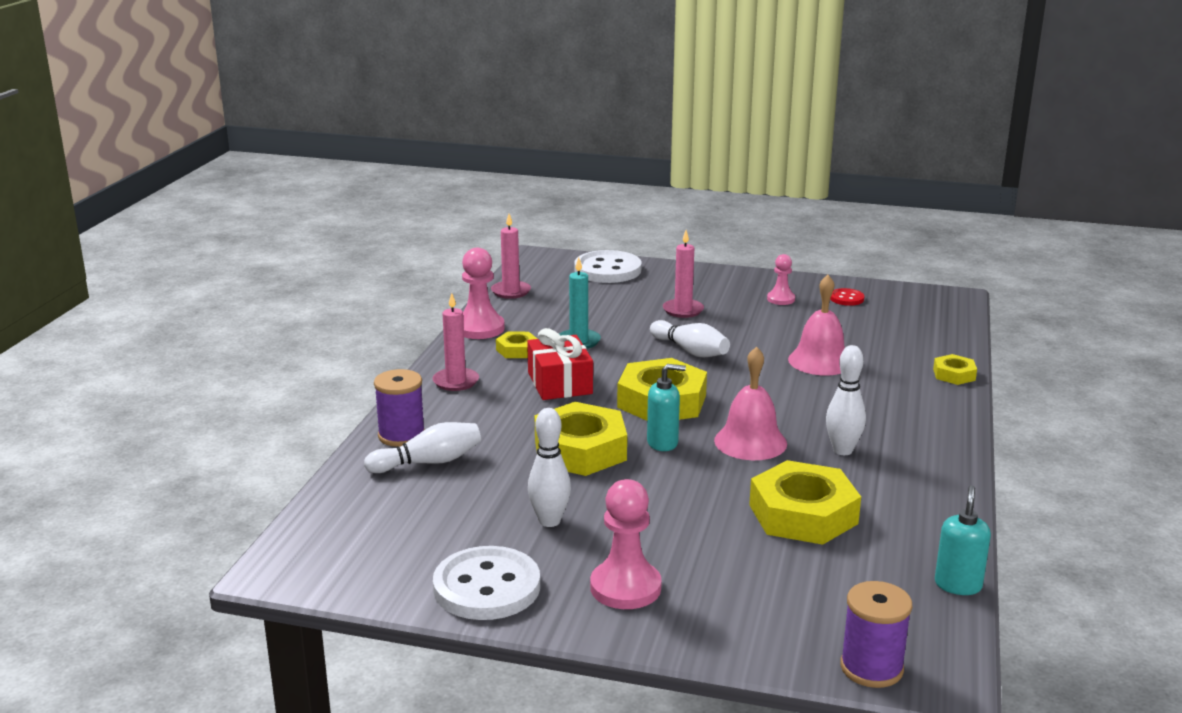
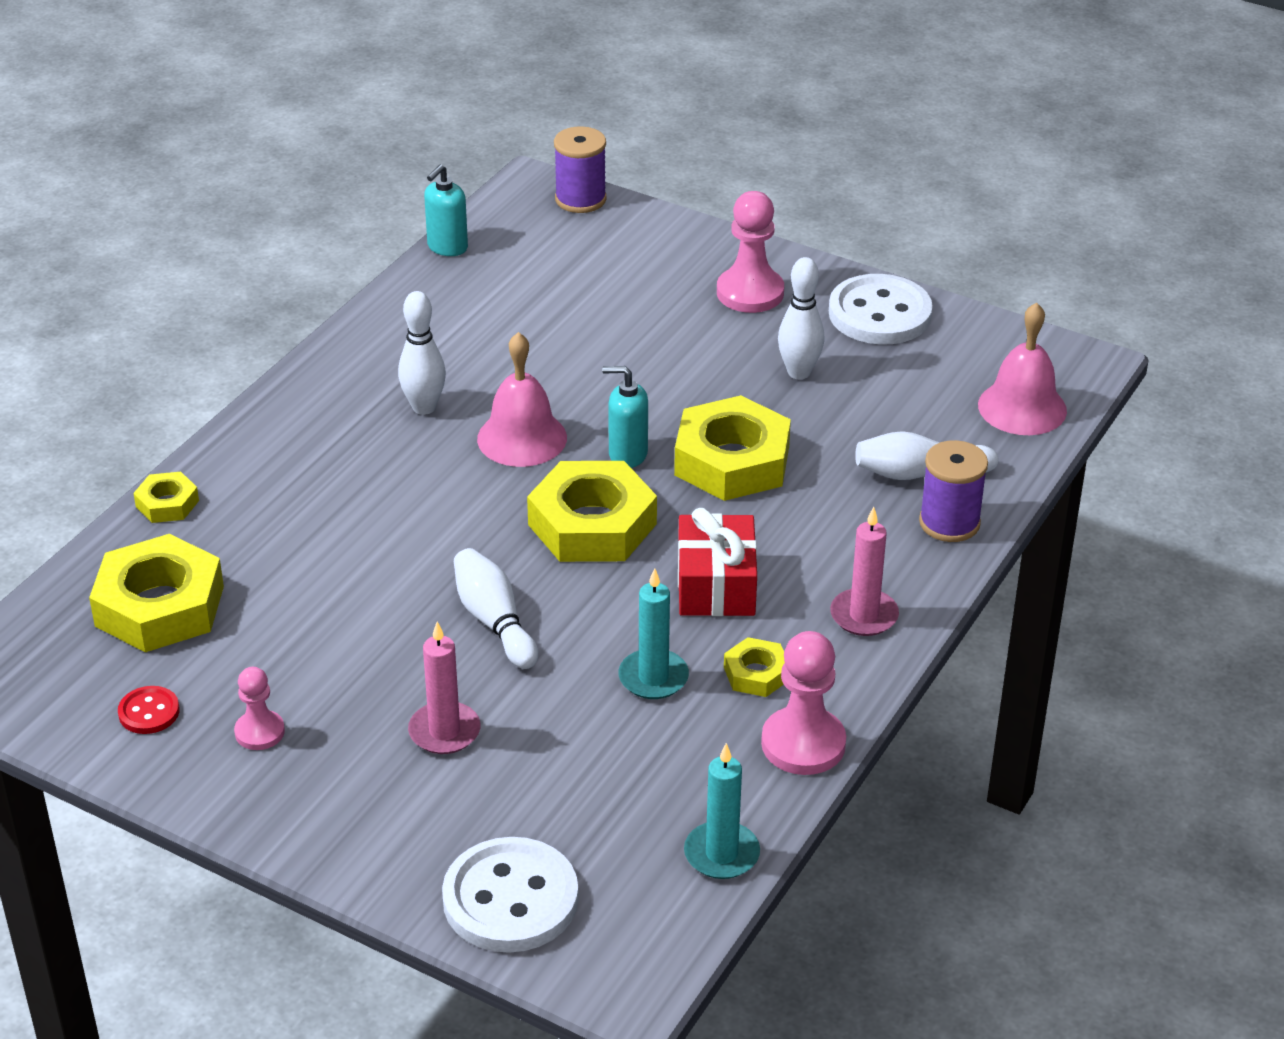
camera: 165 degrees left, 15 degrees up
(511, 291) = (721, 854): pink candle -> turquoise candle
(803, 514) = (532, 337): yellow nut -> yellow nut (159, 606)
(820, 361) = (322, 564): pink bell -> pink bell (1022, 407)

